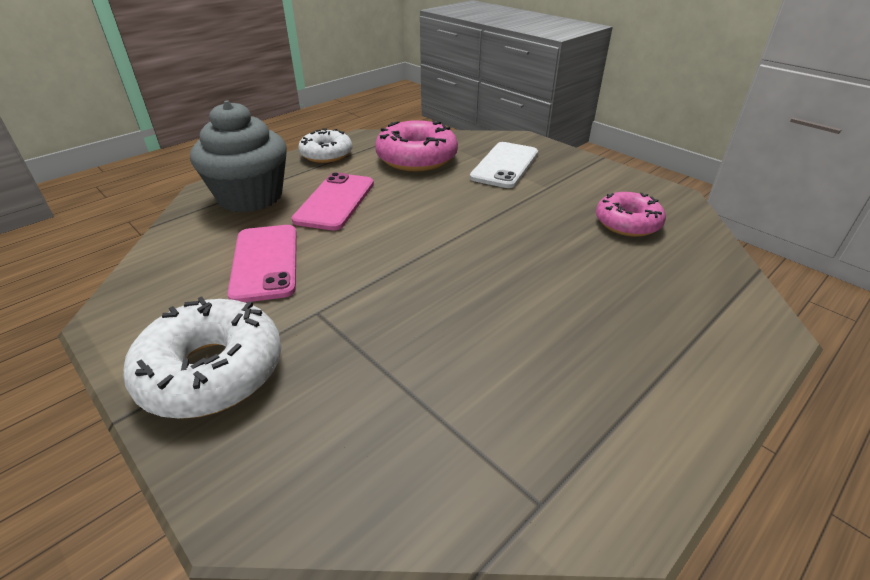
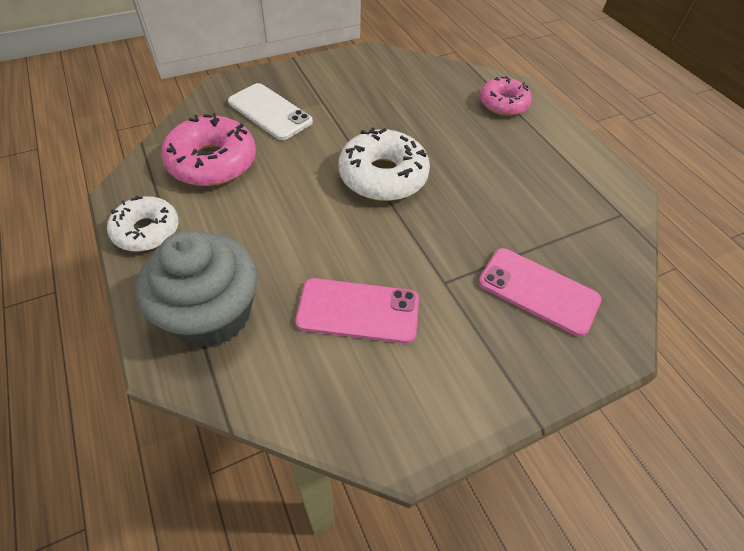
camera: 75 degrees left, 15 degrees up
(212, 371) = (499, 358): white donut -> white donut (383, 176)
(335, 201) = (268, 241): pink phone -> pink phone (538, 291)
(627, 223) = (396, 87): pink donut -> pink donut (503, 104)

